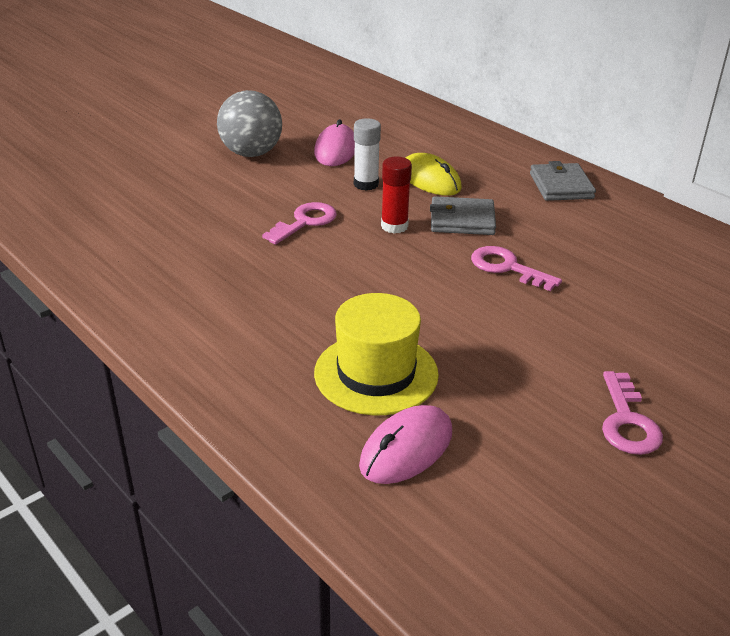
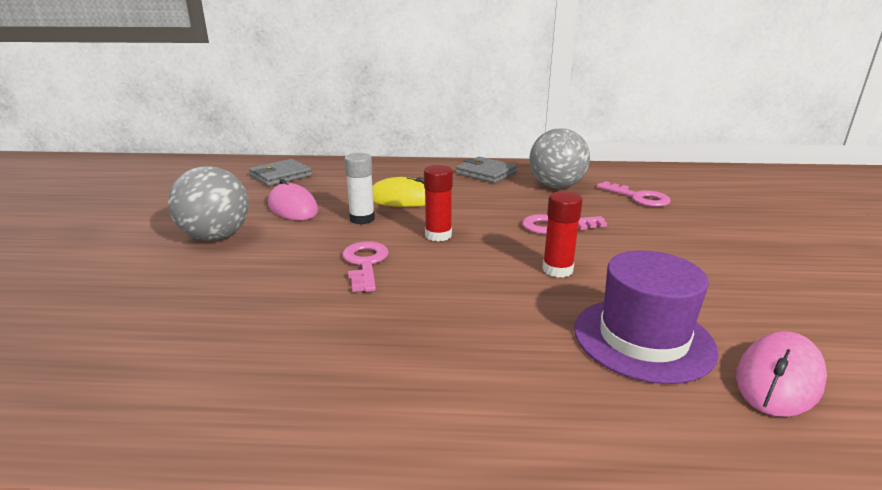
camera: 45 degrees left, 10 degrees down
(376, 373) = (643, 339): yellow hat -> purple hat
(406, 449) = (779, 378): pink mouse -> pink mouse turned 45 degrees clockwise
(424, 300) = (557, 270): none -> red glue stick
(462, 220) = (473, 213): grey wallet -> grey wallet (281, 176)
(601, 232) = (556, 186): none -> grey ball
(627, 421) = (794, 273): pink key -> pink key (638, 197)

